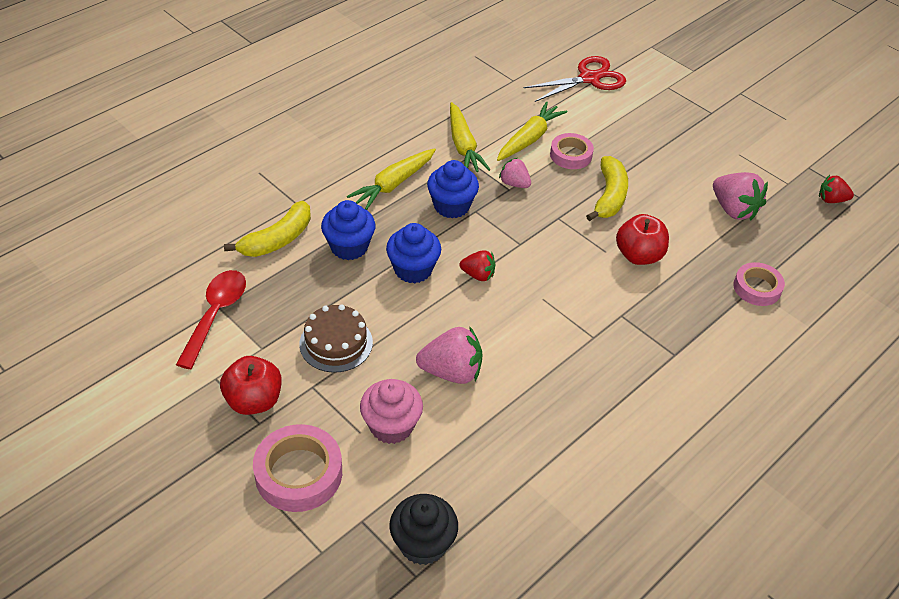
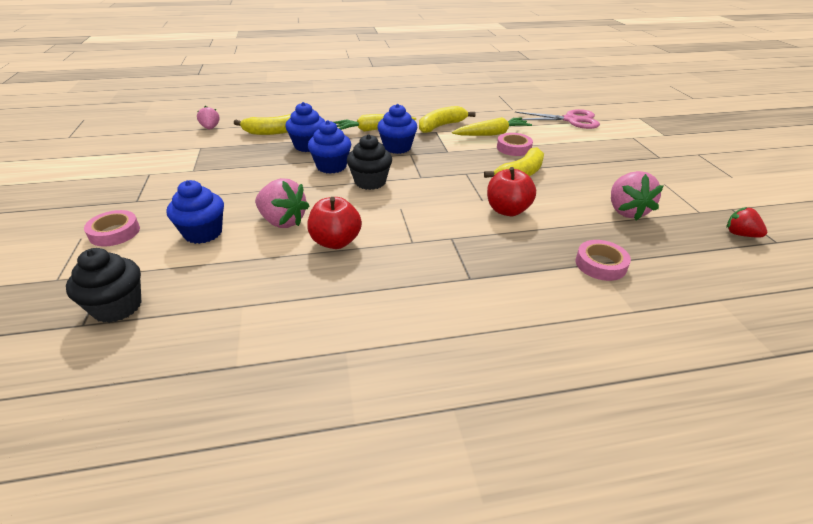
camera: 35 degrees right, 10 degrees down
(215, 314) = (193, 149): red spoon -> none
(254, 401) = (150, 190): red apple -> red apple (335, 242)
(298, 473) = (114, 232): pink tape -> pink tape, size x0.65
(336, 343) = (235, 182): brown cake -> none
(391, 426) = (203, 233): pink cupcake -> blue cupcake
(463, 146) = (441, 126): yellow carrot -> yellow banana
(478, 275) = (370, 182): red strawberry -> black cupcake
(514, 184) = (454, 149): pink strawberry -> pink strawberry (210, 128)
(589, 78) = (571, 120): red scissors -> pink scissors

